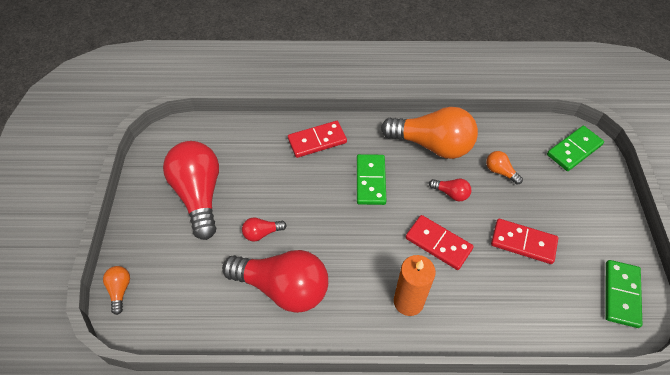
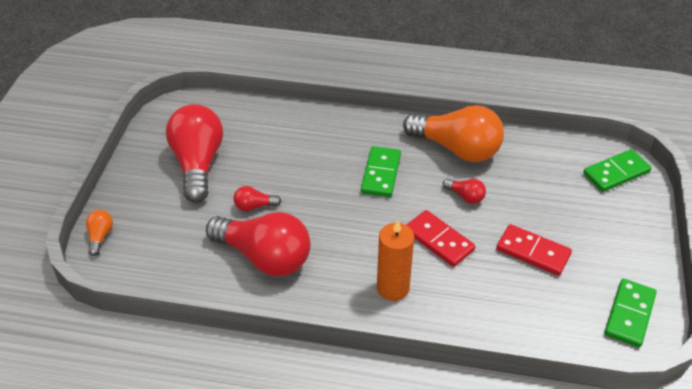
camera: 10 degrees right, 10 degrees down
(317, 141) = (332, 130): red domino -> none
(500, 171) = (525, 183): orange light bulb -> none

